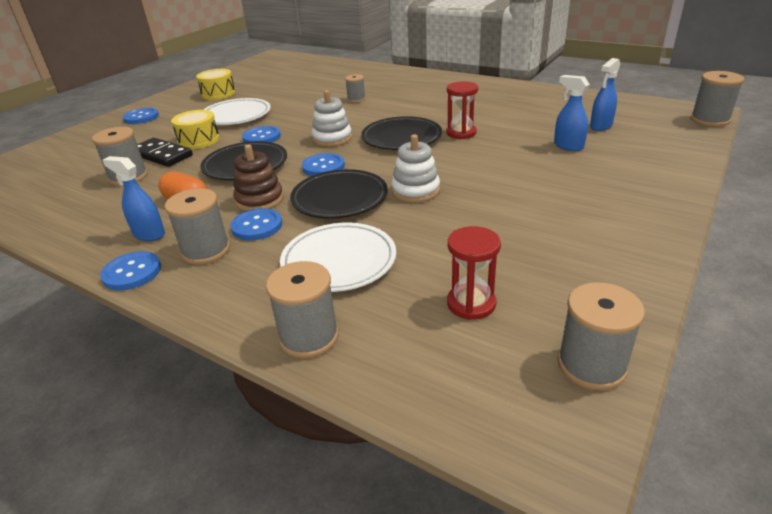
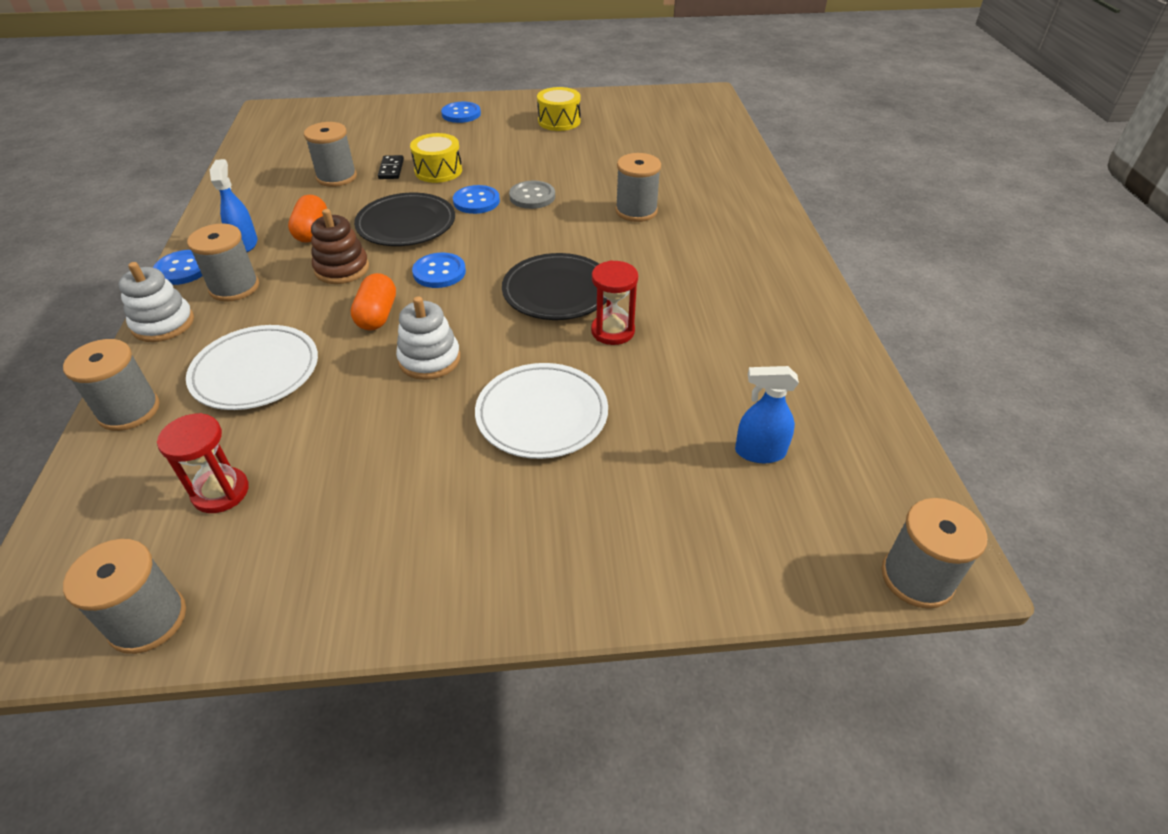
camera: 50 degrees right, 10 degrees up
(161, 155) = (391, 169): black domino -> black domino, size x0.60
(236, 116) = (514, 160): white plate -> white plate (542, 414)
(257, 226) = (291, 293): blue button -> none
(289, 120) = (532, 196): none -> grey button
(332, 138) = (512, 245): white stacking toy -> white stacking toy (163, 324)
(339, 198) = (377, 315): black plate -> orange capsule
(356, 99) = (636, 211): grey spool -> grey spool, size x1.61
(568, 146) = (656, 441): blue spray bottle -> none

